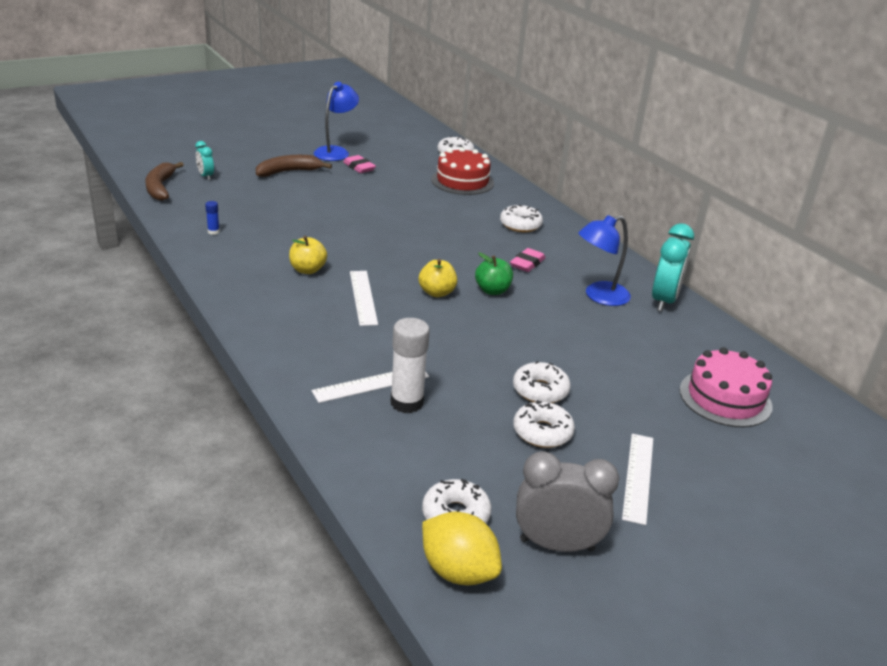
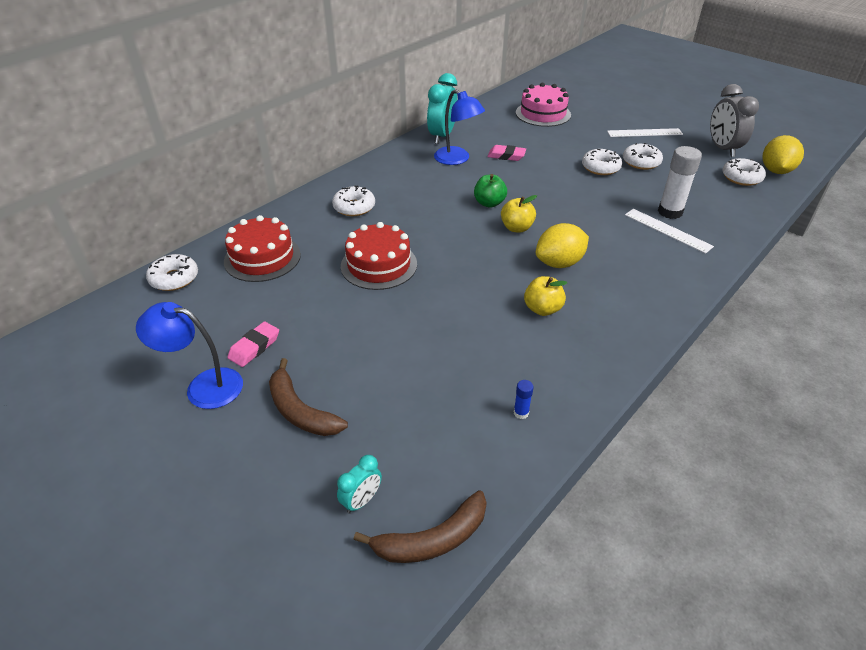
camera: 105 degrees left, 10 degrees up
(363, 297) = (559, 263): white ruler -> yellow lemon
(421, 219) = (379, 265): none -> red cake
(527, 263) = (429, 194): pink eraser -> pink eraser (506, 156)
(663, 301) = (442, 136): turquoise clock -> turquoise clock turned 75 degrees counterclockwise

